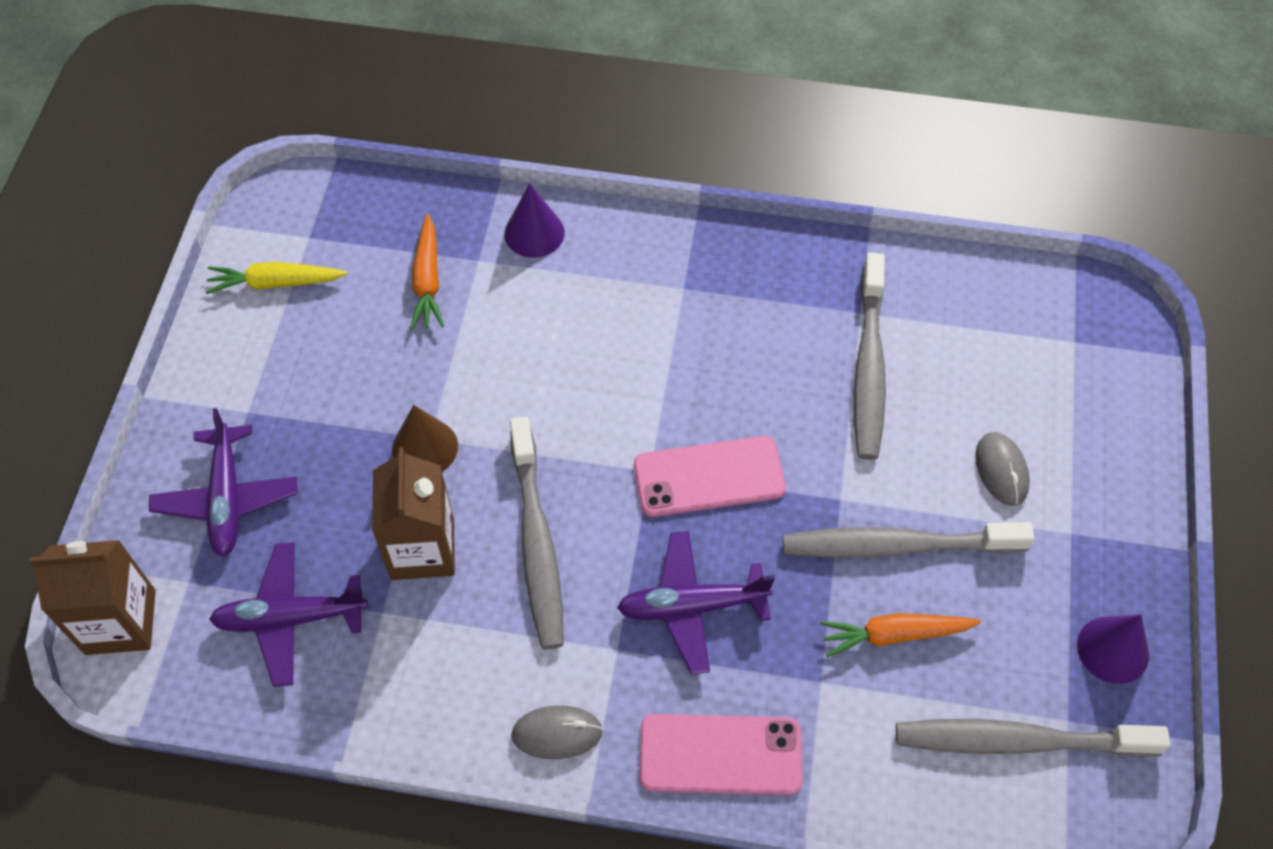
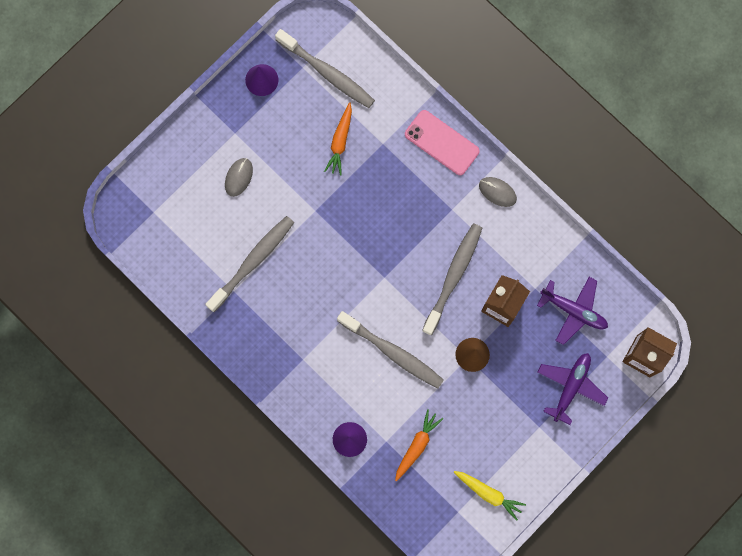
camera: 145 degrees left, 20 degrees up
(692, 606) = (410, 206): purple plane -> none
(709, 477) = (361, 257): pink phone -> none
(894, 635) = (340, 142): orange carrot -> orange carrot turned 75 degrees clockwise
(898, 546) = (308, 175): grey toothbrush -> grey toothbrush (392, 352)

